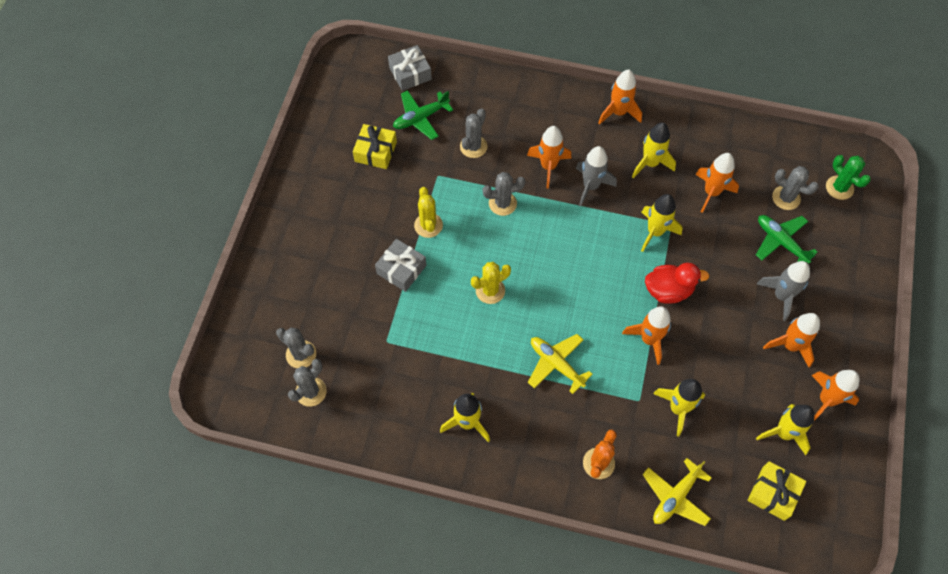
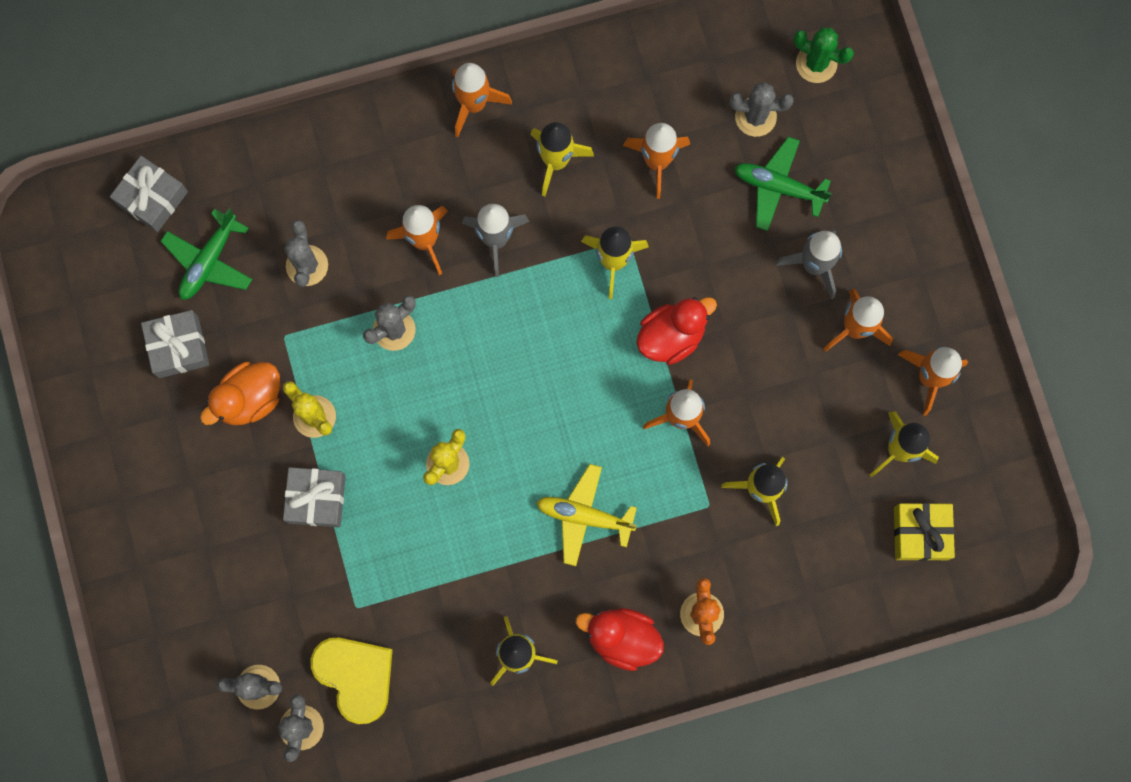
camera: 30 degrees left, 15 degrees up
(361, 380) = (356, 676): none -> yellow heart
(375, 151) = (178, 347): yellow gift -> grey gift
(397, 197) = (249, 399): none -> orange duck
(538, 449) = (622, 638): none -> red duck
(675, 497) = (811, 603): yellow plane -> none

